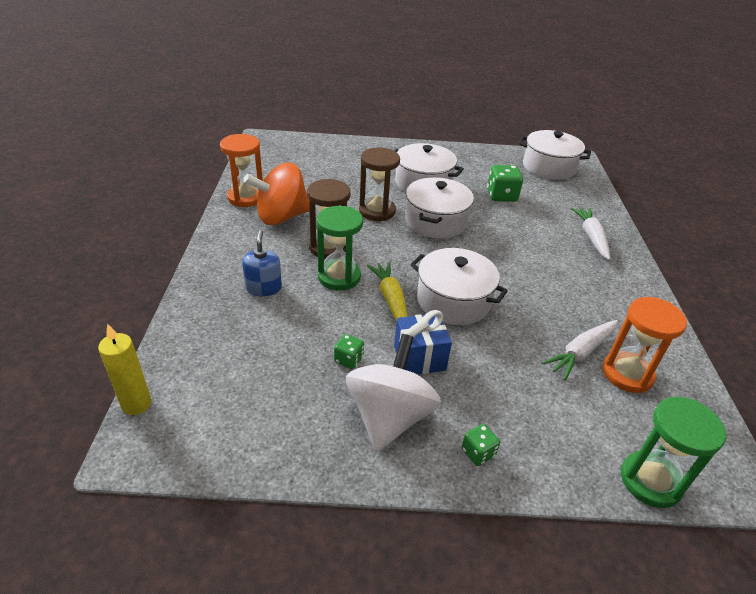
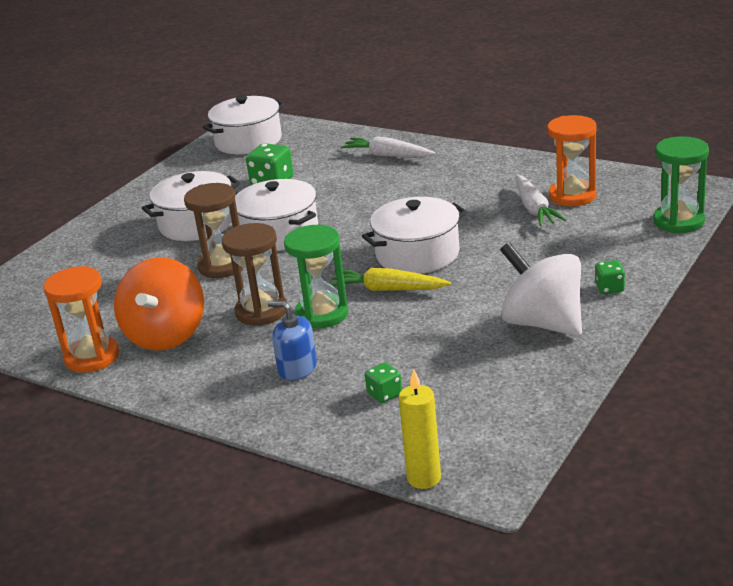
camera: 55 degrees left, 10 degrees down
(348, 359) = (455, 332): green dice -> green dice (384, 394)
(419, 358) = (482, 291): blue gift -> none

